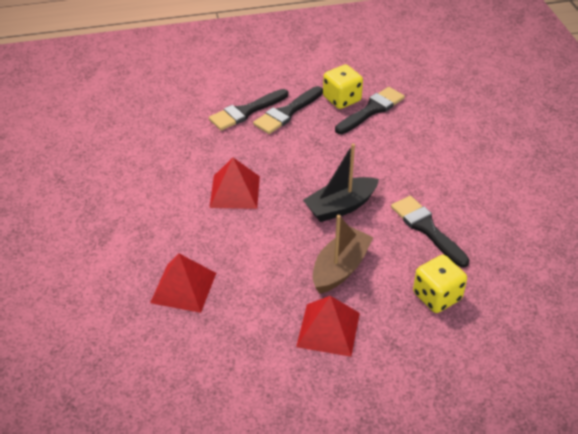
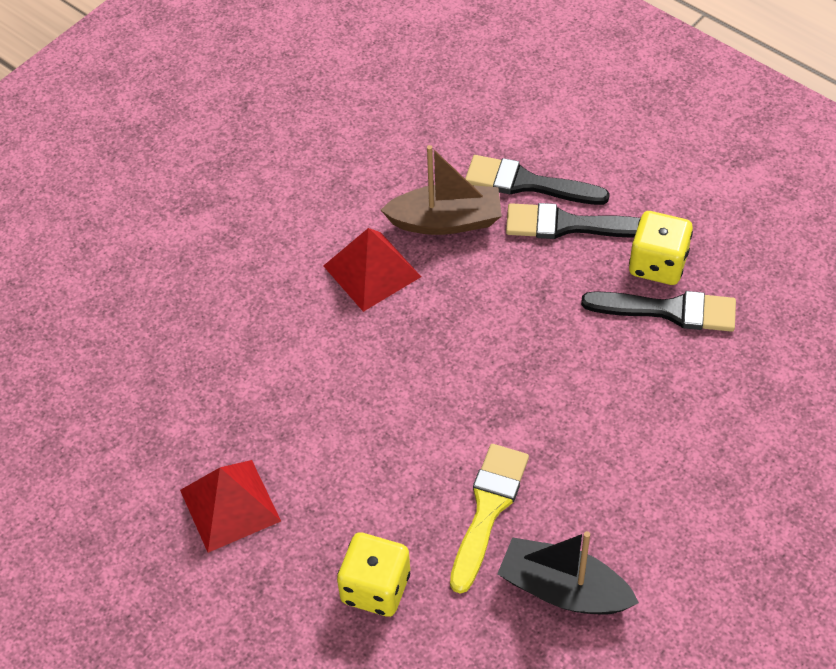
camera: 55 degrees right, 10 degrees up
(183, 287) = (180, 328): red pyramid -> none
(340, 207) = (443, 393): black boat -> black boat (563, 589)
(340, 268) = (337, 458): brown boat -> brown boat (446, 221)
(427, 229) = (488, 509): black brush -> yellow brush

